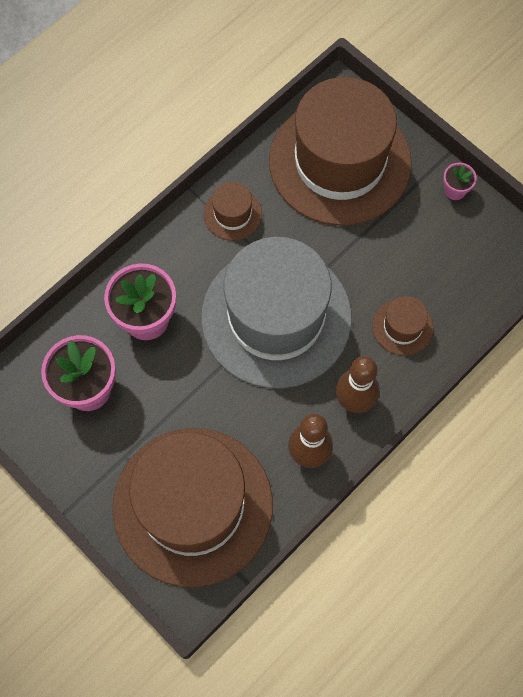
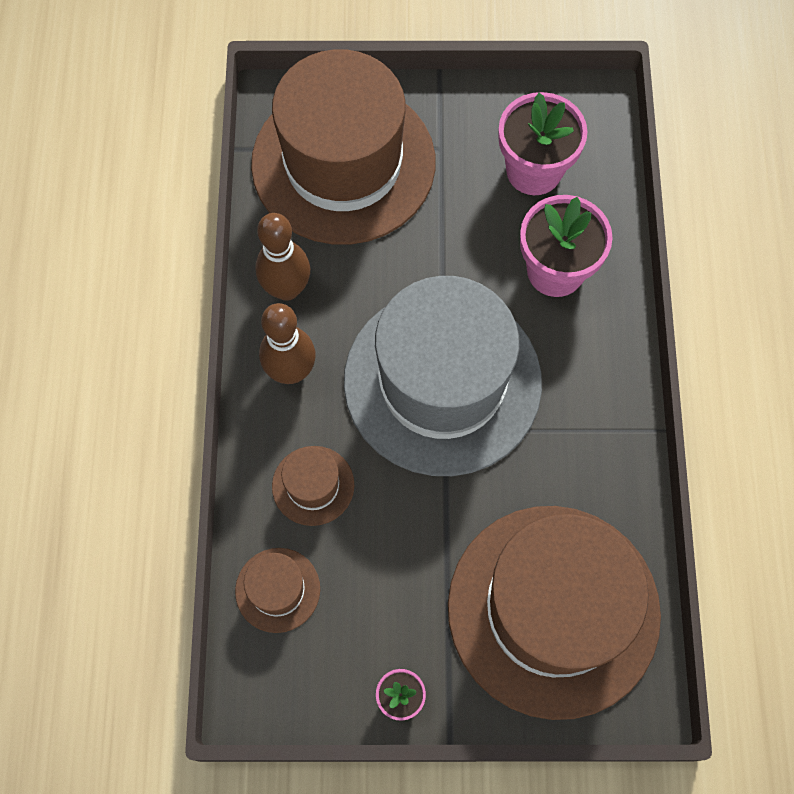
camera: 135 degrees right, 0 degrees up
(232, 214) = (594, 444): brown hat -> brown hat (277, 590)

